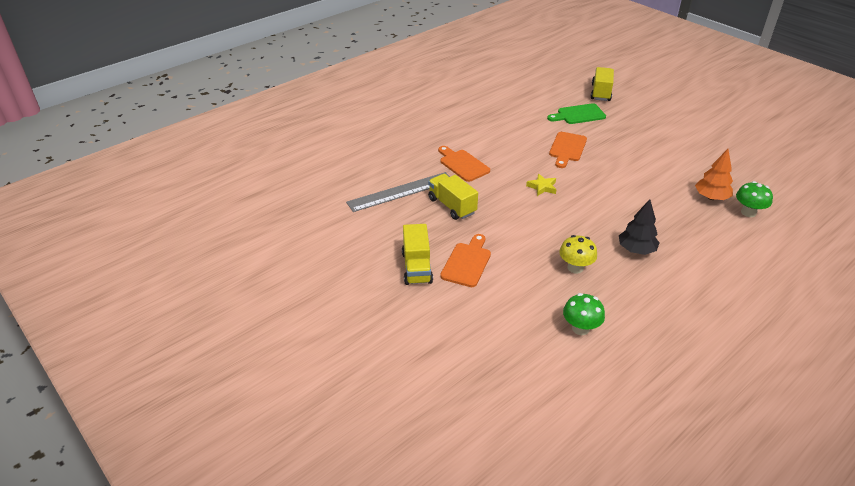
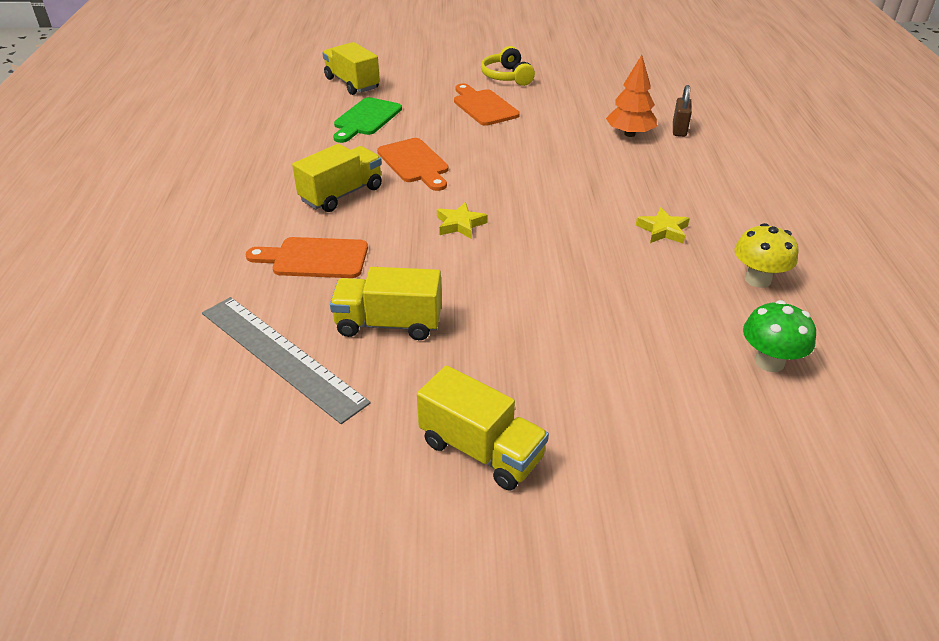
camera: 50 degrees left, 0 degrees up
(400, 192) = (281, 356): grey ruler -> grey ruler turned 60 degrees counterclockwise
(467, 262) = (531, 386): orange cutting board -> orange cutting board (483, 106)
(512, 144) = (341, 194): none -> yellow truck
(575, 268) = (647, 294): yellow mushroom -> yellow mushroom (757, 279)
(636, 250) = (663, 230): black tree -> yellow star
(694, 129) = (507, 77): none -> yellow headphones
(748, 212) = (679, 130): green mushroom -> brown padlock

